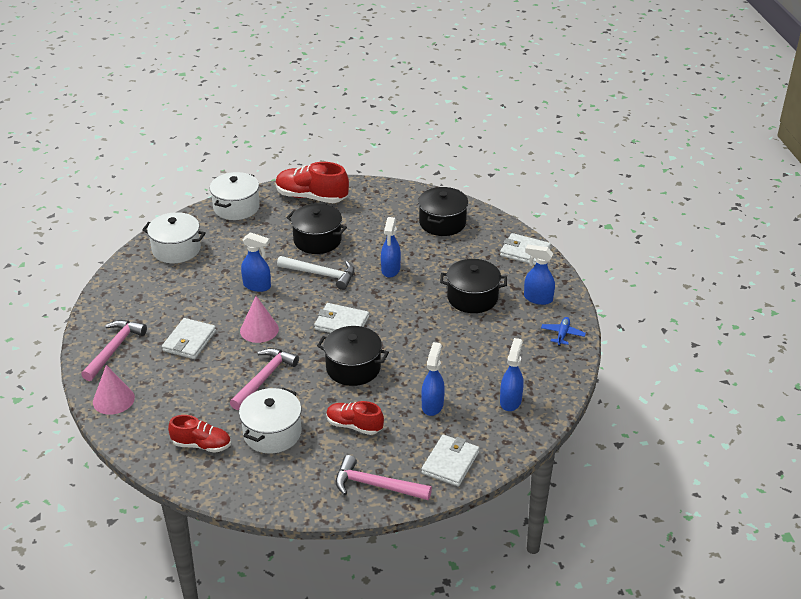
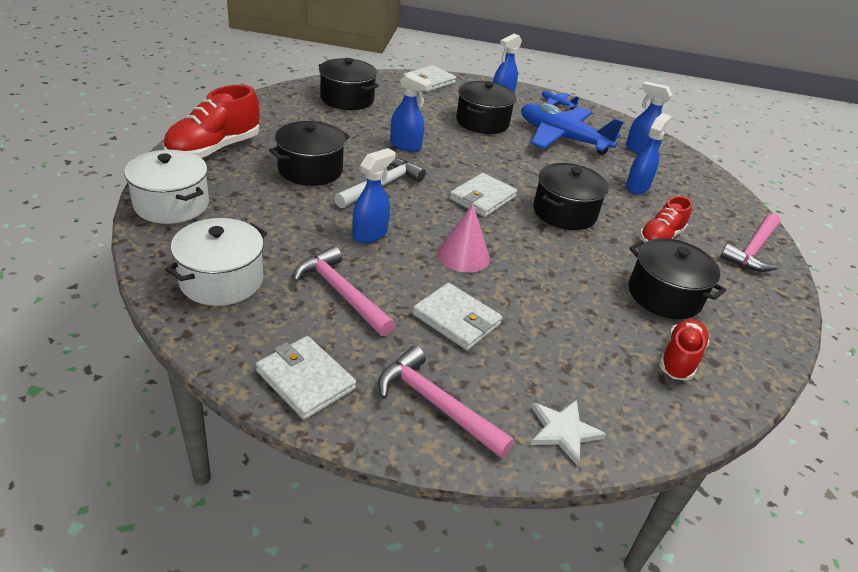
camera: 75 degrees left, 0 degrees up
(113, 399) = (563, 431): pink cone -> white star
(264, 378) = (561, 275): pink hammer -> pink hammer (341, 292)
(272, 433) = (664, 295): white pot -> black pot
(432, 405) = (637, 187): blue spray bottle -> blue spray bottle turned 90 degrees clockwise
(450, 463) = (721, 202): white wallet -> white wallet (305, 380)
(487, 348) = (562, 138): none -> blue plane

